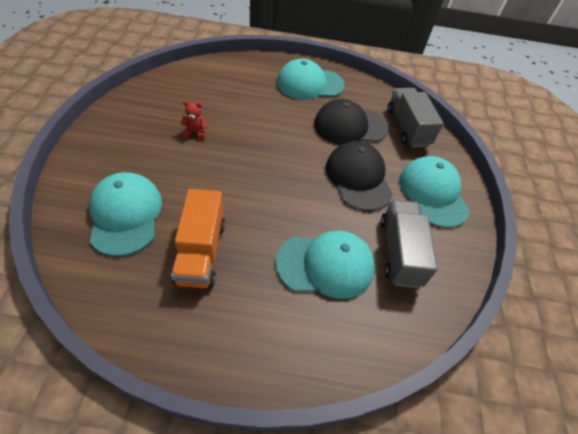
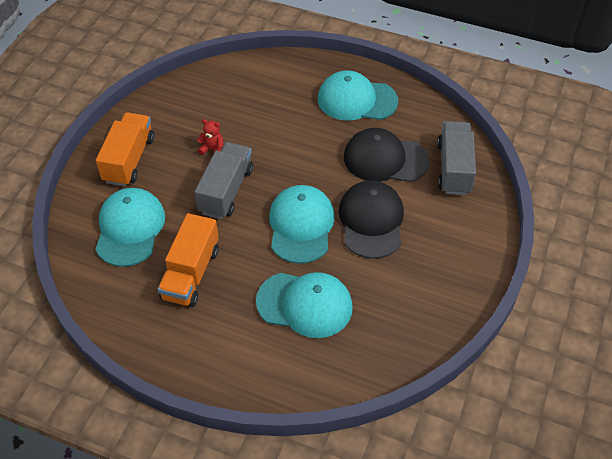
camera: 20 degrees right, 0 degrees up
(114, 149) = (129, 160): none -> orange truck
(399, 252) = (385, 304): grey truck -> grey truck (226, 191)
(433, 193) = (449, 249): turquoise cap -> turquoise cap (301, 226)

